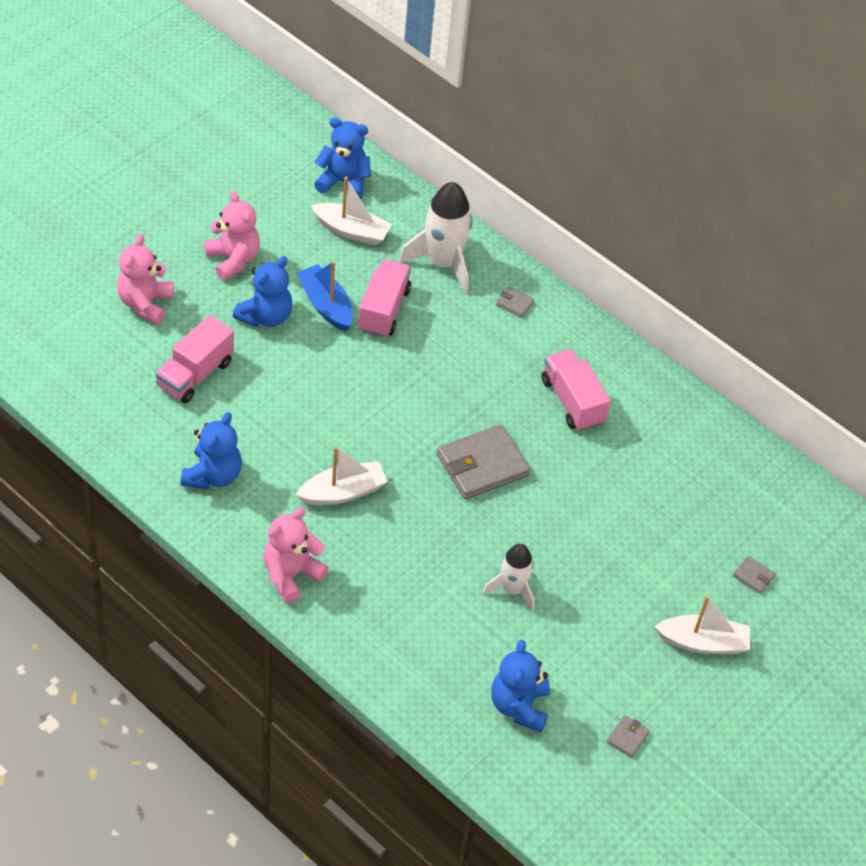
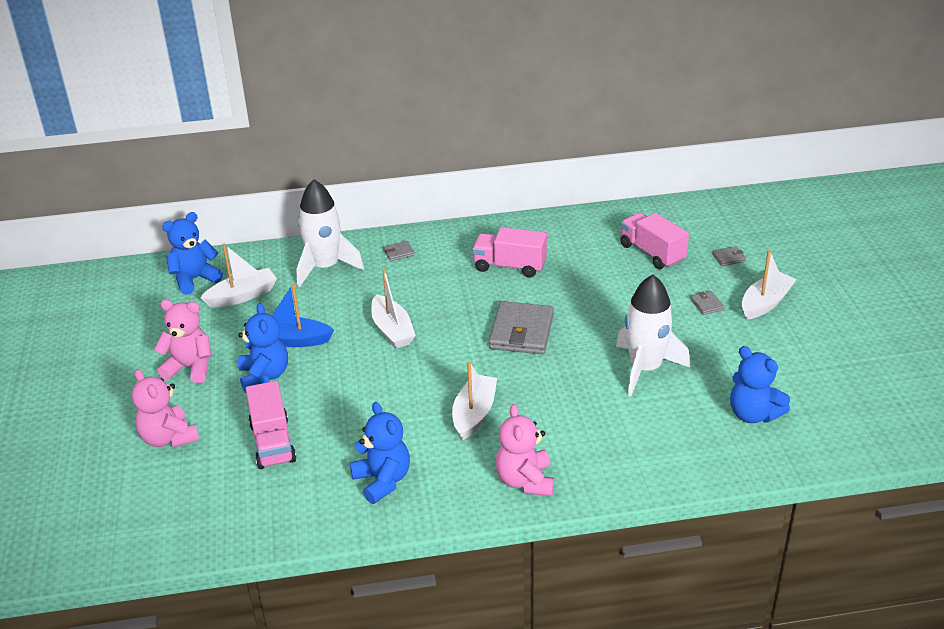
camera: 45 degrees left, 15 degrees down
(383, 310) = (332, 314): pink truck -> pink truck (652, 253)
(400, 367) = (392, 330): none -> white boat
(512, 589) = (645, 368): white rocket -> white rocket, size x1.64
(627, 737) = (821, 374): grey wallet -> grey wallet (707, 304)

